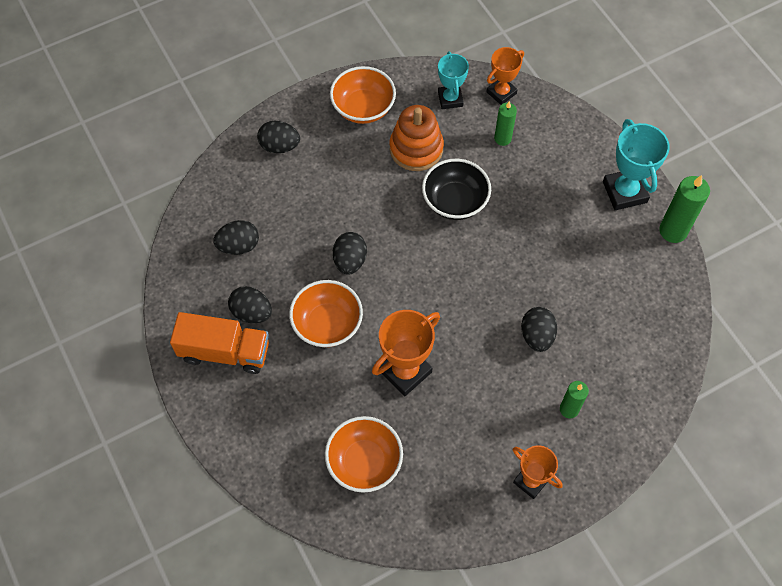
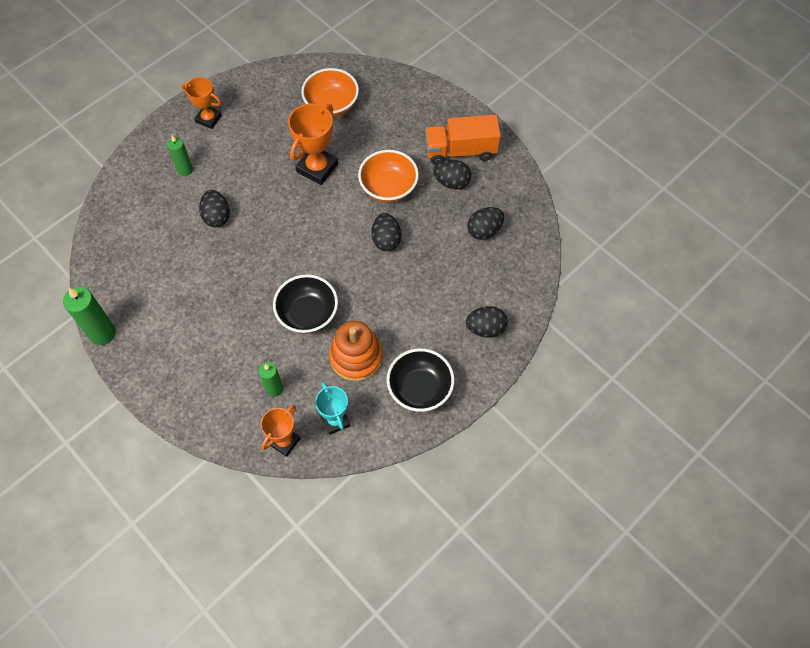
camera: 165 degrees right, 0 degrees up
(363, 108) = (420, 388): orange bowl -> black bowl
(624, 192) = (149, 361): turquoise trophy -> none

